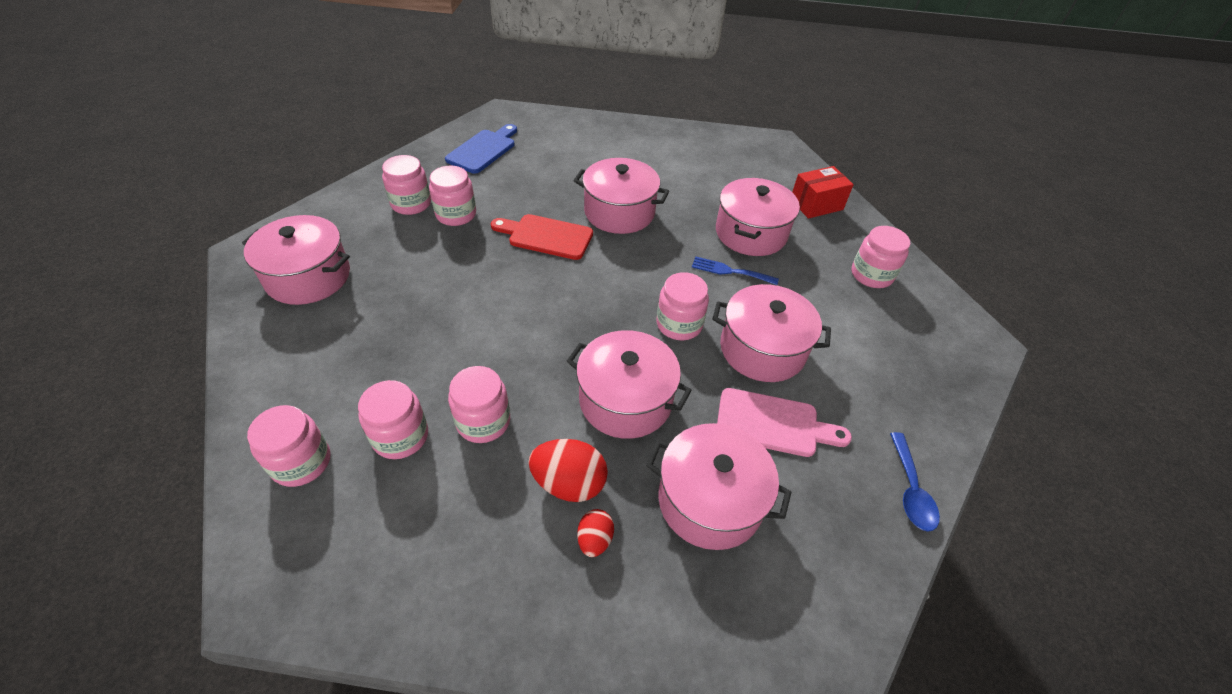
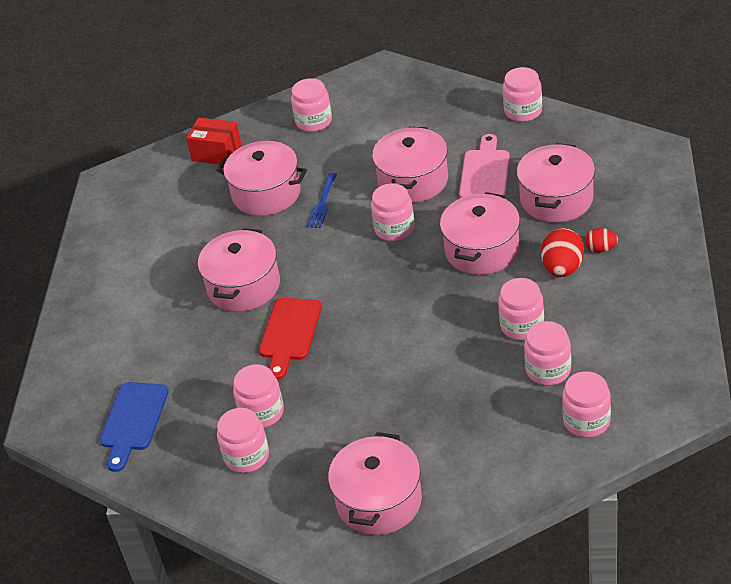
camera: 85 degrees left, 5 degrees down
(483, 150) = (133, 421): blue cutting board -> blue cutting board turned 105 degrees counterclockwise
(816, 204) = (216, 153): red box -> red box turned 45 degrees counterclockwise
(910, 490) = (523, 111): blue spoon -> pink jar

